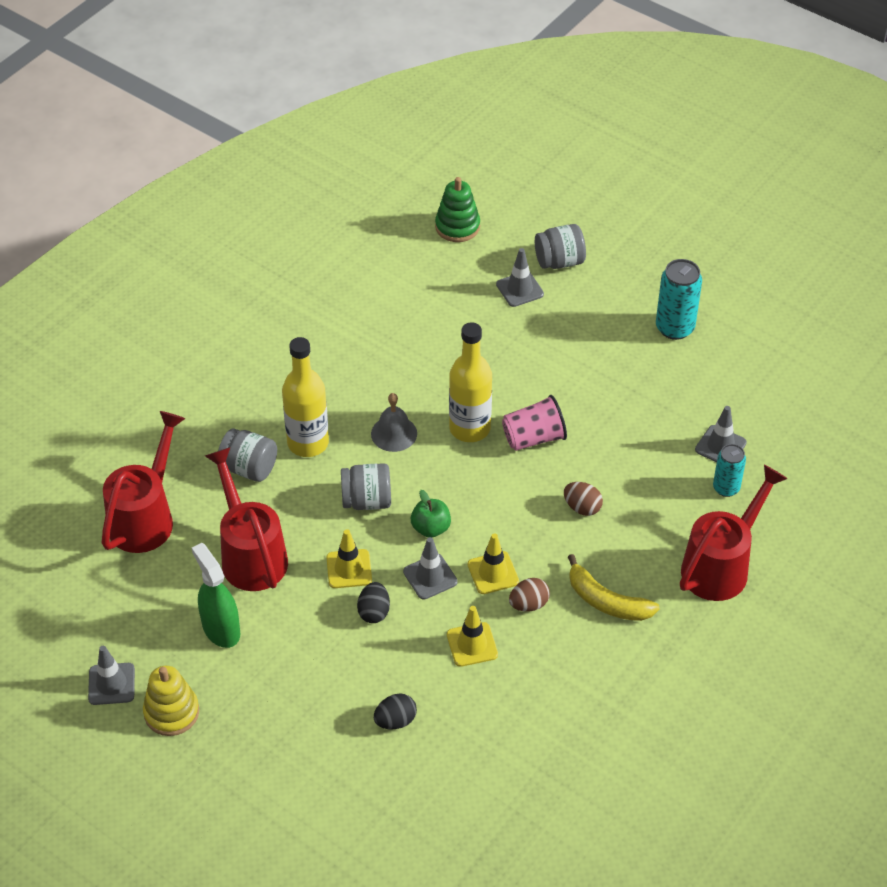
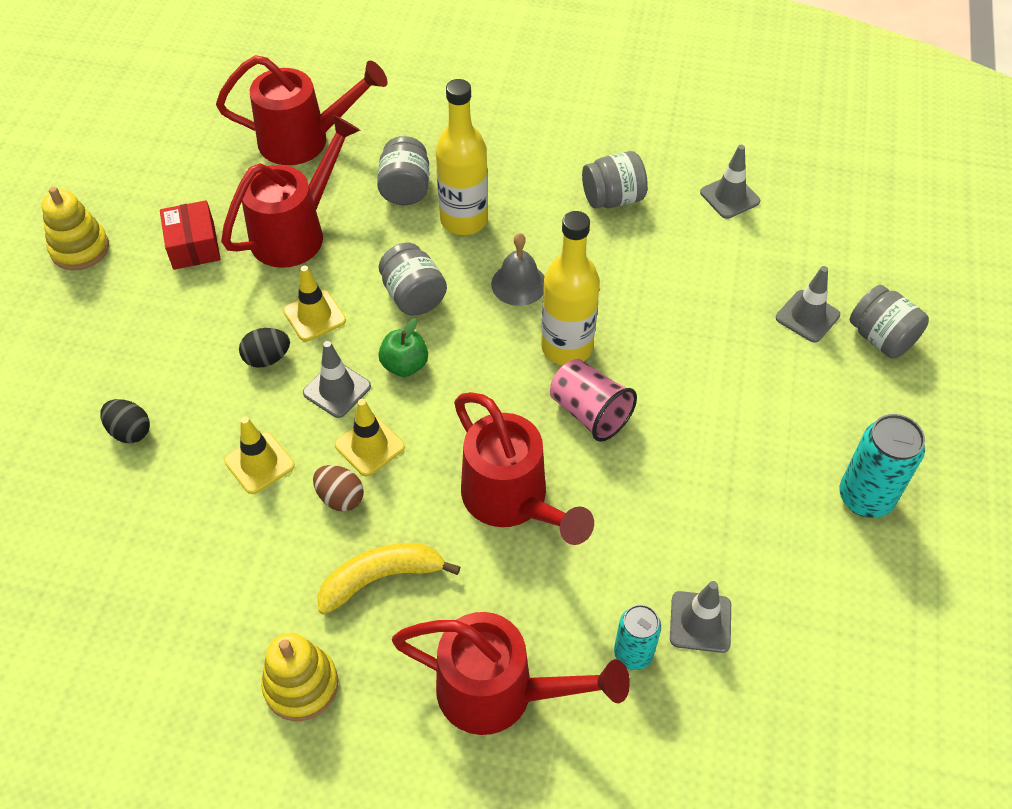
camera: 65 degrees right, 5 degrees up
(111, 684) = (98, 194): grey traffic cone -> grey traffic cone (730, 197)
(221, 629) = (193, 246): green spray bottle -> red box
(344, 346) = (613, 198): none -> grey jar
(457, 226) = (857, 226): green stacking toy -> none
(582, 507) = (511, 500): brown egg -> red watering can
(606, 601) = (381, 578): yellow banana -> yellow banana turned 60 degrees clockwise
(666, 671) = (301, 685): none -> yellow stacking toy

